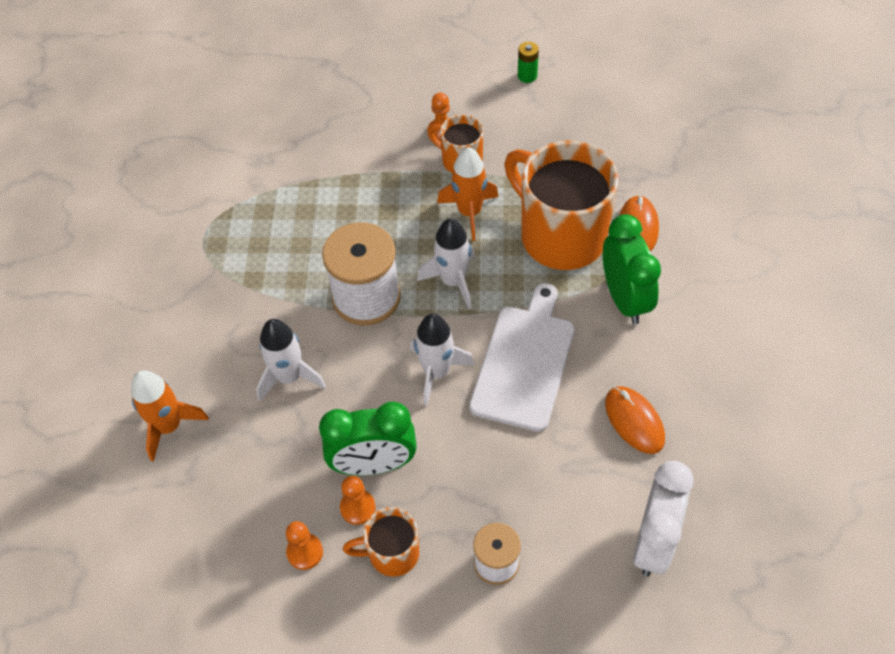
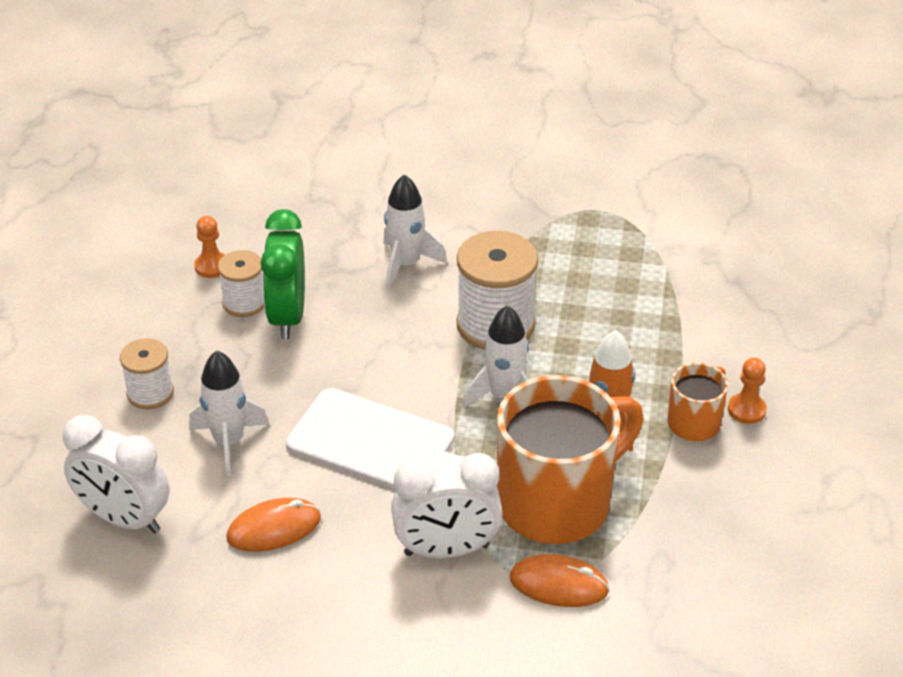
camera: 95 degrees right, 15 degrees down
(169, 426) = (372, 187): orange rocket -> none
(358, 508) = (244, 303): orange pawn -> white spool
(392, 553) = (189, 322): orange mug -> none
(436, 372) = (383, 371): white rocket -> white rocket (229, 442)
(527, 76) = (852, 509): green battery -> none
(624, 299) = (446, 550): green clock -> white clock

